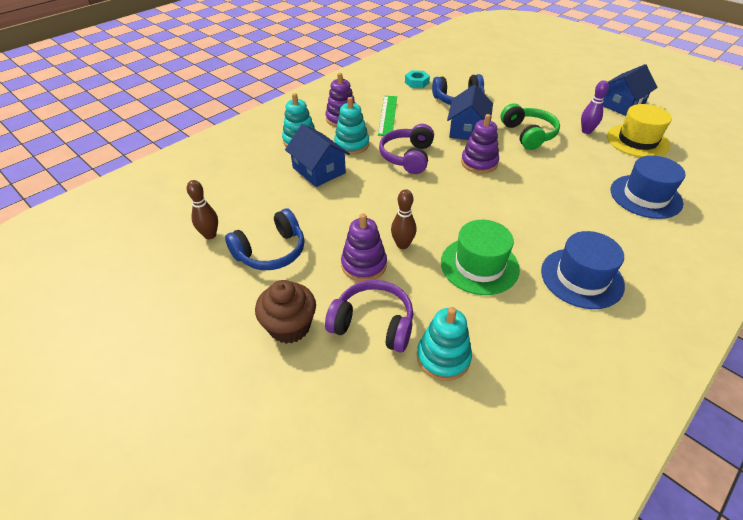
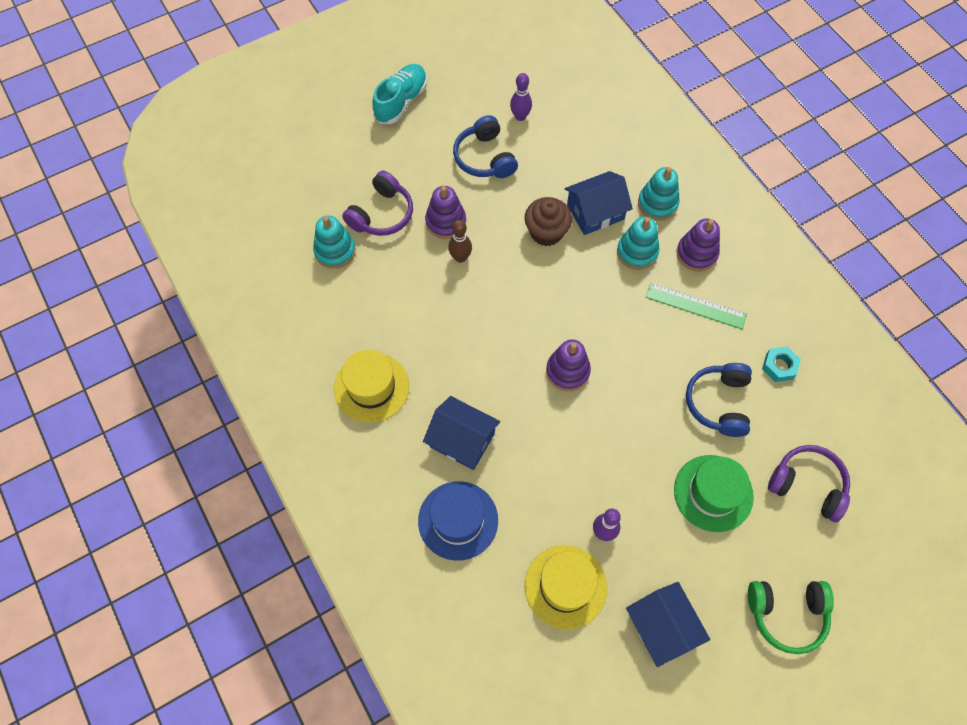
camera: 105 degrees right, 20 degrees up
(190, 349) = (401, 101): none -> turquoise shoe
(210, 235) = (520, 116): brown bowling pin -> purple bowling pin
(289, 326) = (399, 161): brown cupcake -> brown cupcake (546, 232)
(407, 157) = (598, 301): purple headphones -> purple headphones (807, 485)
(467, 129) = (641, 386): blue house -> blue house (462, 440)
(479, 265) = (414, 310): green hat -> green hat (713, 493)
(528, 134) = (612, 453): green headphones -> green headphones (786, 614)
(581, 278) = (371, 387): blue hat -> yellow hat

